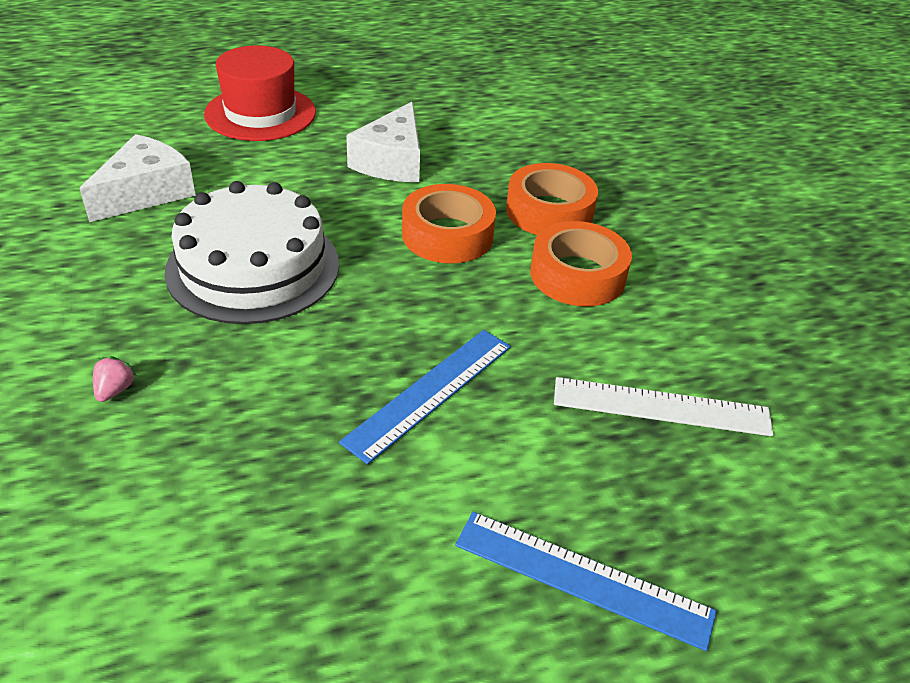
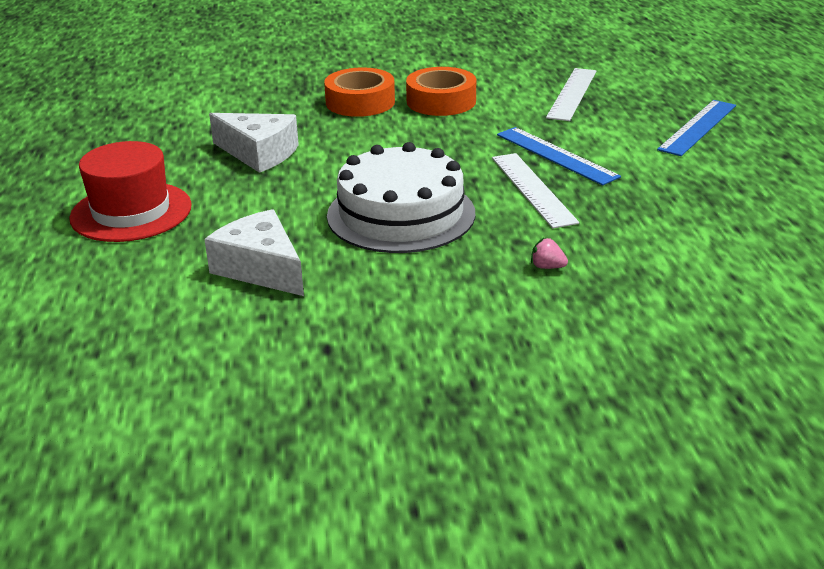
camera: 75 degrees left, 10 degrees down
(322, 371) = (532, 189): none -> white ruler
(447, 235) = (379, 139): orange tape -> none

